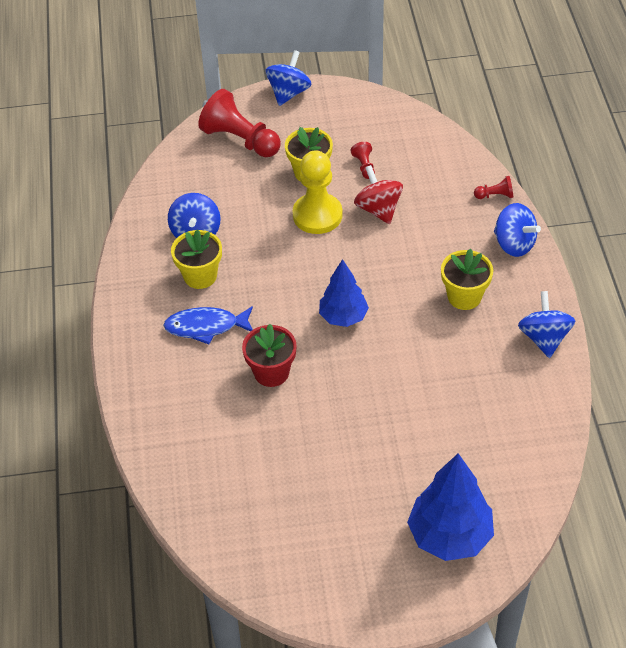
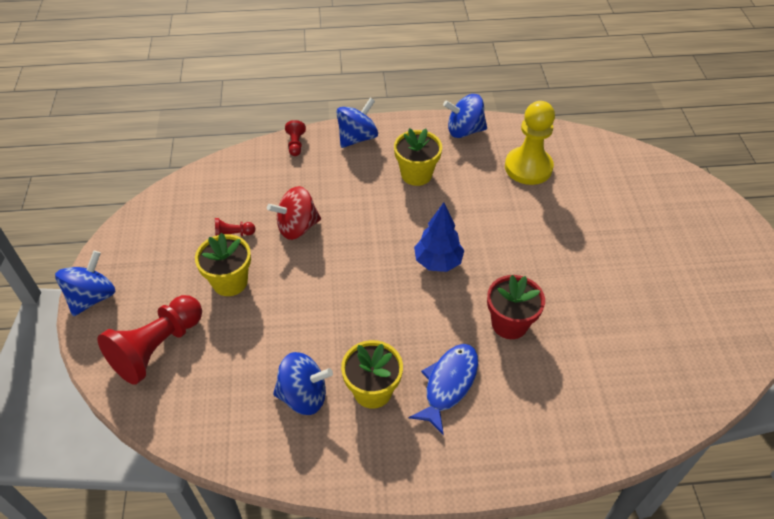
camera: 90 degrees left, 0 degrees up
(206, 327) = (448, 384): blue fish -> blue fish turned 150 degrees counterclockwise
(289, 93) = (92, 297): blue spinning top -> blue spinning top turned 90 degrees clockwise
(317, 215) = (296, 277): yellow pawn -> yellow pawn (528, 167)
(450, 536) = (671, 204): blue tree -> none

